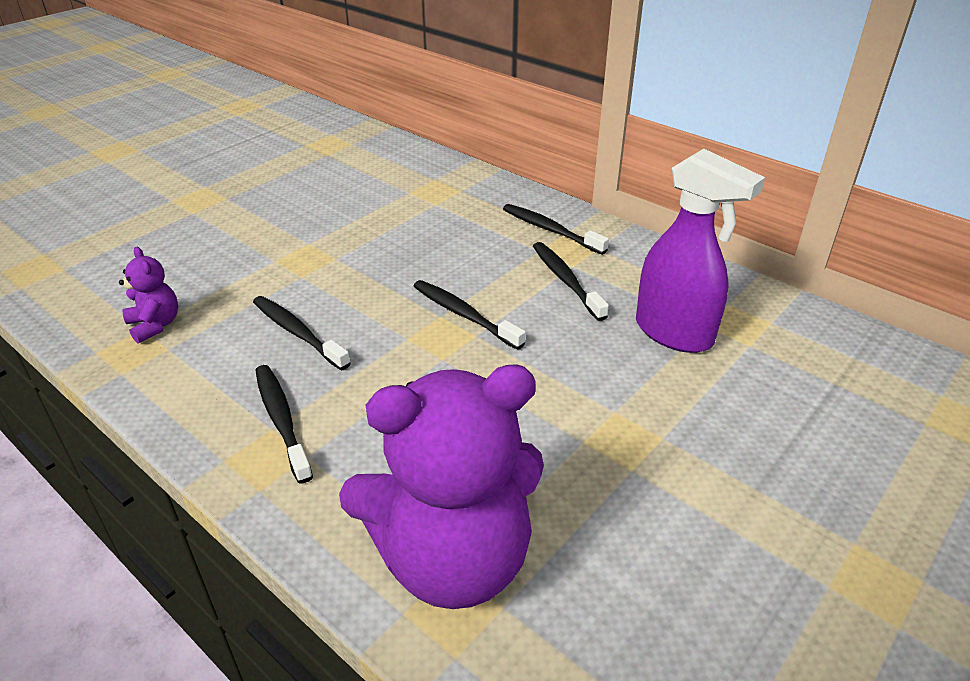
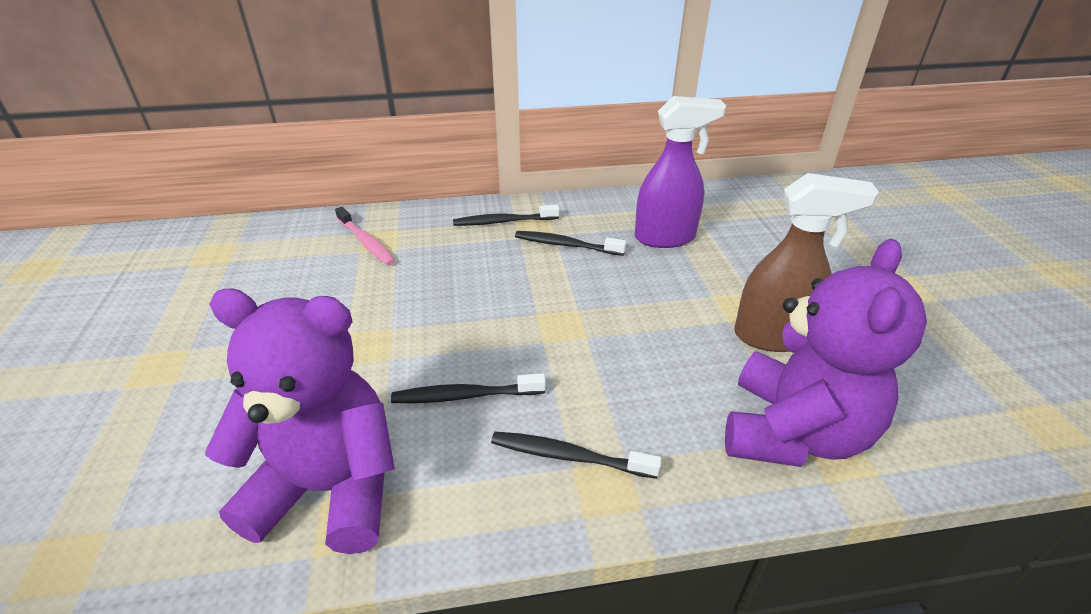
camera: 50 degrees left, 0 degrees up
(155, 325) = (330, 488): purple teddy bear -> purple teddy bear, size x2.36
(424, 188) = (366, 242): none -> pink toothbrush
(464, 315) = (549, 303): black toothbrush -> none
(598, 486) = (773, 337): none -> brown spray bottle

